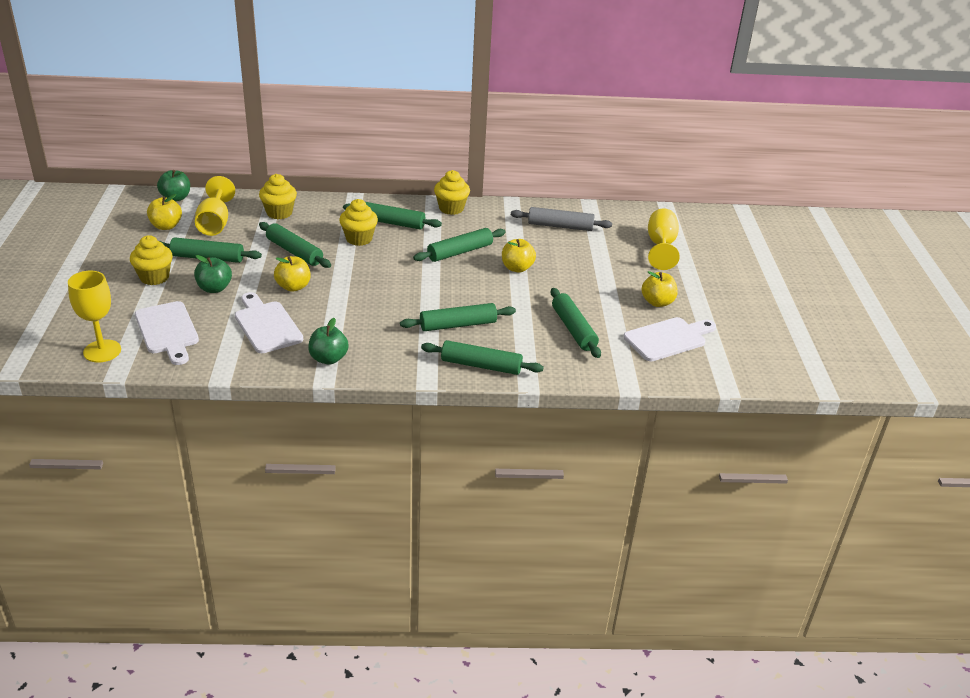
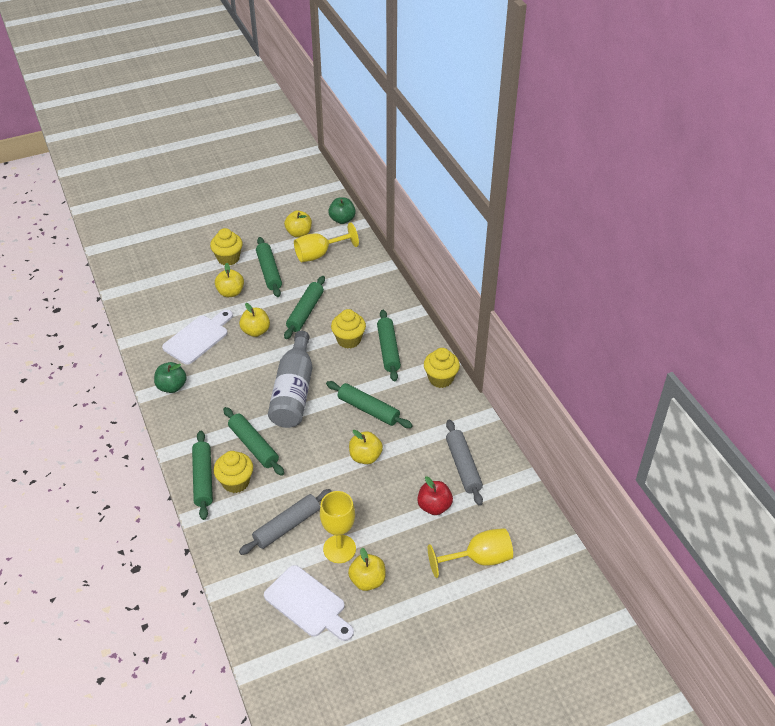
camera: 70 degrees right, 10 degrees up
(102, 351) = (131, 275): yellow goblet -> yellow goblet (339, 549)
(167, 331) = (167, 293): white cutting board -> none
(214, 288) = (230, 292): green apple -> yellow apple
(279, 213) = (358, 280): yellow cupcake -> yellow cupcake (235, 482)
(403, 285) = (293, 392): none -> grey bottle
(573, 329) = (287, 526): green rolling pin -> grey rolling pin
(595, 250) = (434, 506): none -> red apple

